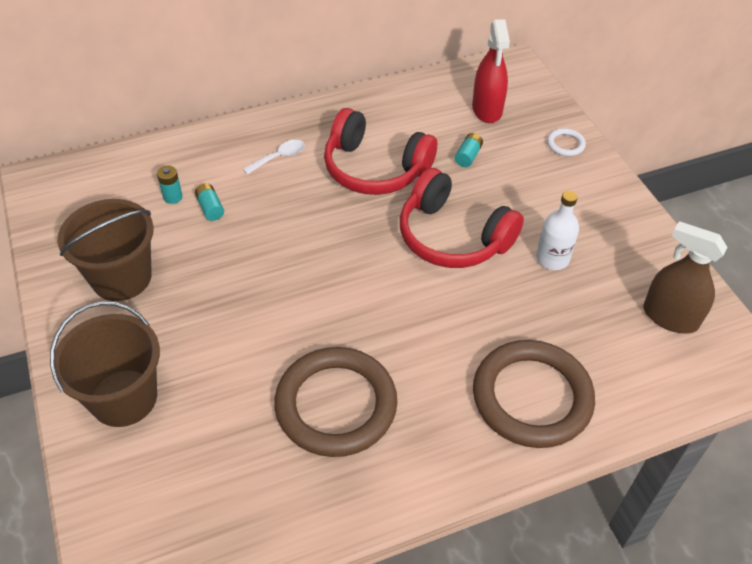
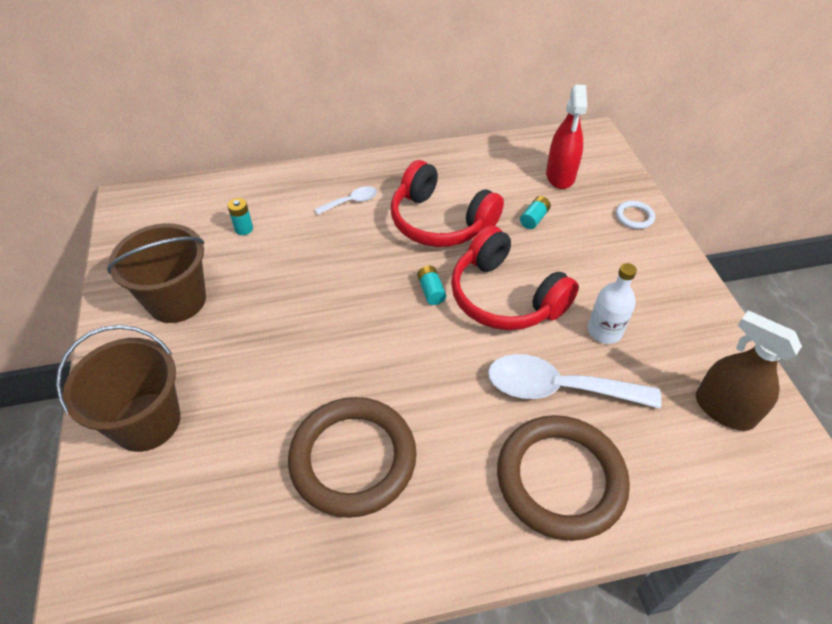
camera: 10 degrees right, 0 degrees up
(210, 208) = (276, 243): turquoise battery -> turquoise battery (431, 291)
(517, 316) = (558, 388): none -> white spoon

